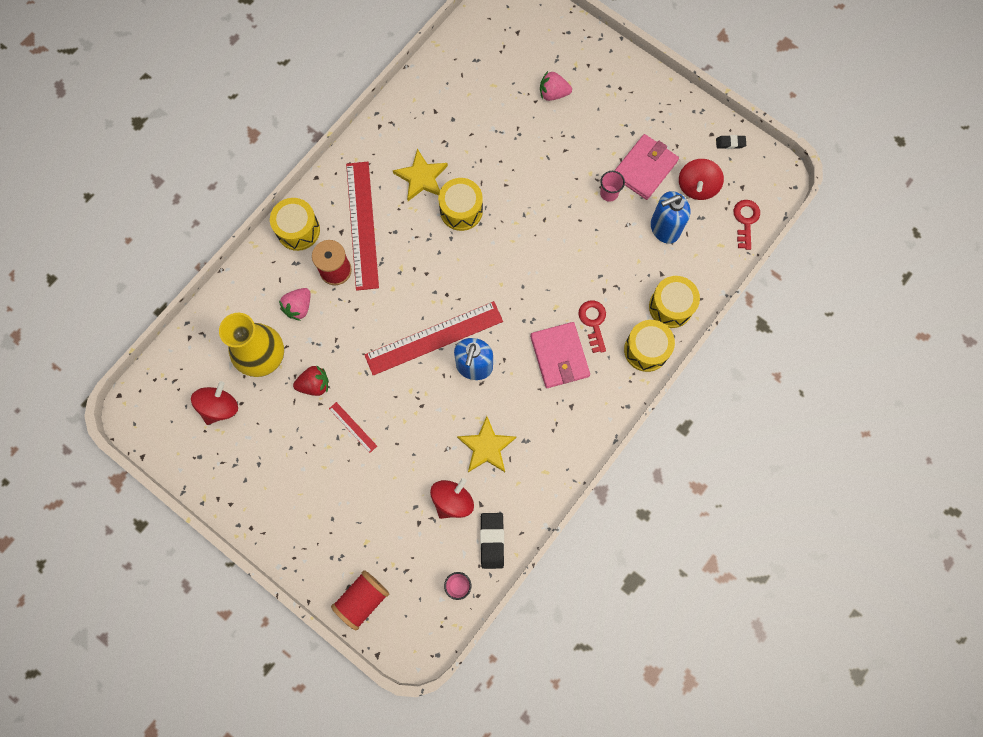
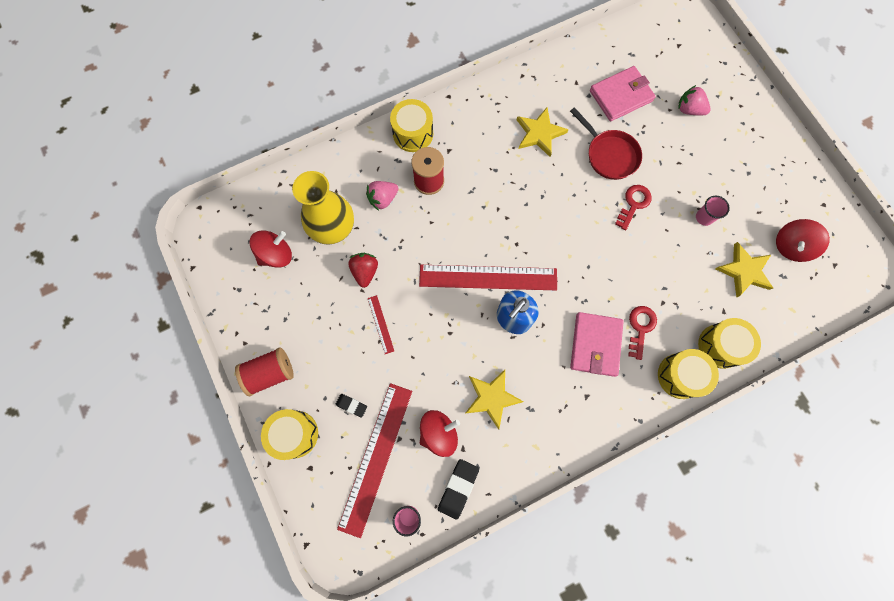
camera: 25 degrees right, 0 degrees up
(314, 384) = (365, 271): red strawberry -> red strawberry turned 105 degrees counterclockwise
(362, 225) = (469, 152): red ruler -> red ruler (375, 458)
(362, 600) = (316, 486): red spool -> red spool (270, 373)
(461, 210) = (562, 176): yellow drum -> yellow drum (295, 434)
(497, 170) = (609, 155): none -> red pan
(644, 168) = (747, 209): pink wallet -> pink wallet (621, 96)
(664, 228) = (744, 271): blue soap dispenser -> yellow star
(730, 143) = (839, 220): black eraser -> black eraser (351, 405)
(745, 221) = (826, 297): red key -> red key (633, 204)

